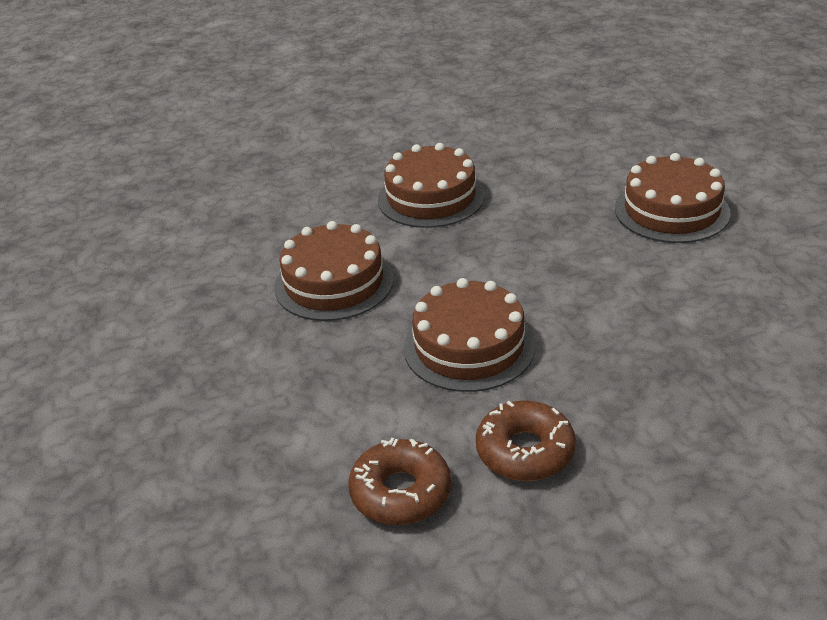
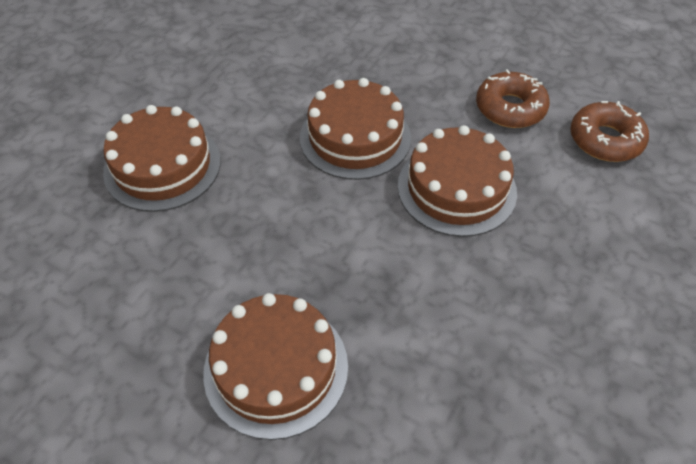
camera: 135 degrees left, 15 degrees up
(334, 283) = (485, 339): brown cake -> brown cake (355, 137)

